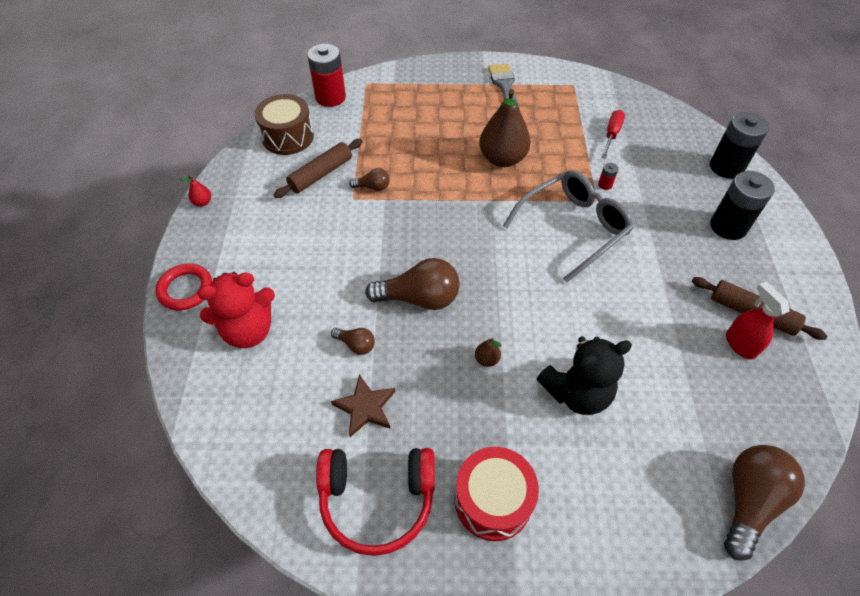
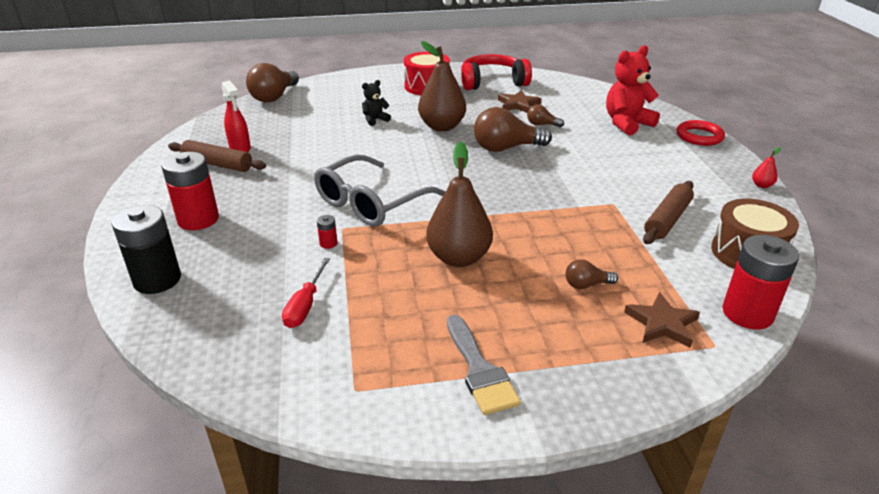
camera: 170 degrees right, 20 degrees down
(373, 187) = (599, 214): brown light bulb -> brown light bulb (586, 285)
(387, 98) = (662, 323): none -> brown star
(487, 359) = (442, 127): brown pear -> brown pear, size x2.44
(576, 392) = (375, 120): black teddy bear -> black teddy bear, size x0.53
(728, 226) = (198, 219): black battery -> red battery

